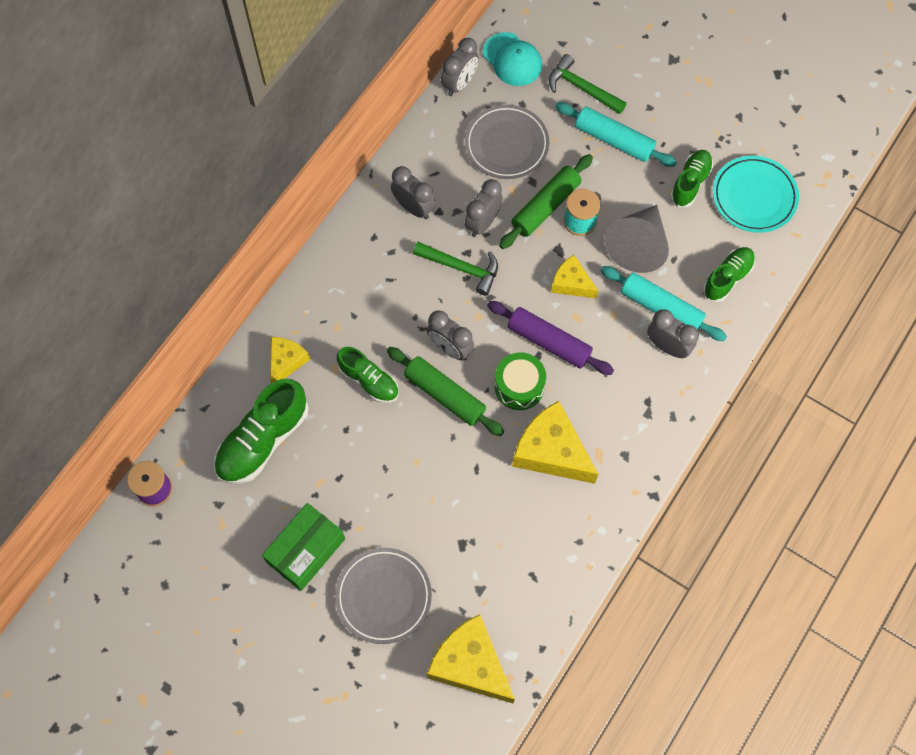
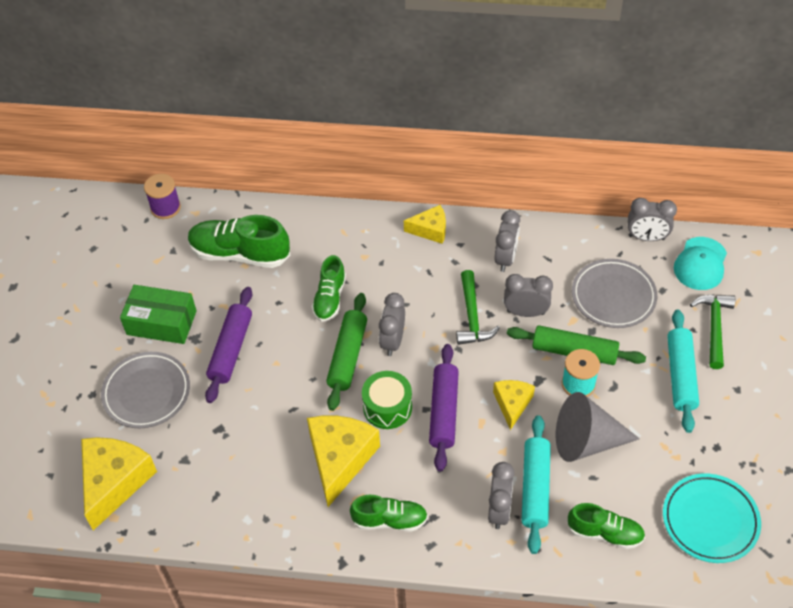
camera: 65 degrees right, 15 degrees down
(286, 361) = (314, 238): yellow cheese -> yellow cheese (430, 230)
(377, 497) = (231, 349): none -> purple rolling pin
(690, 183) = (683, 457): green shoe -> green shoe (389, 520)

